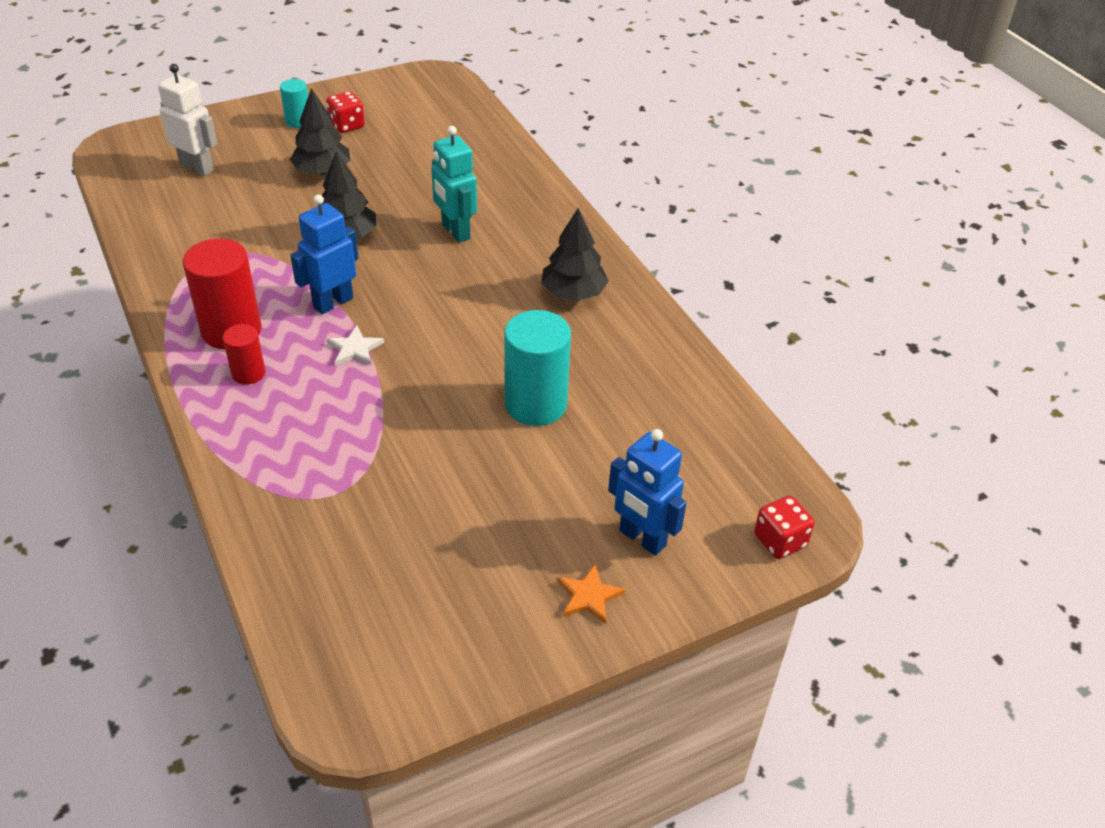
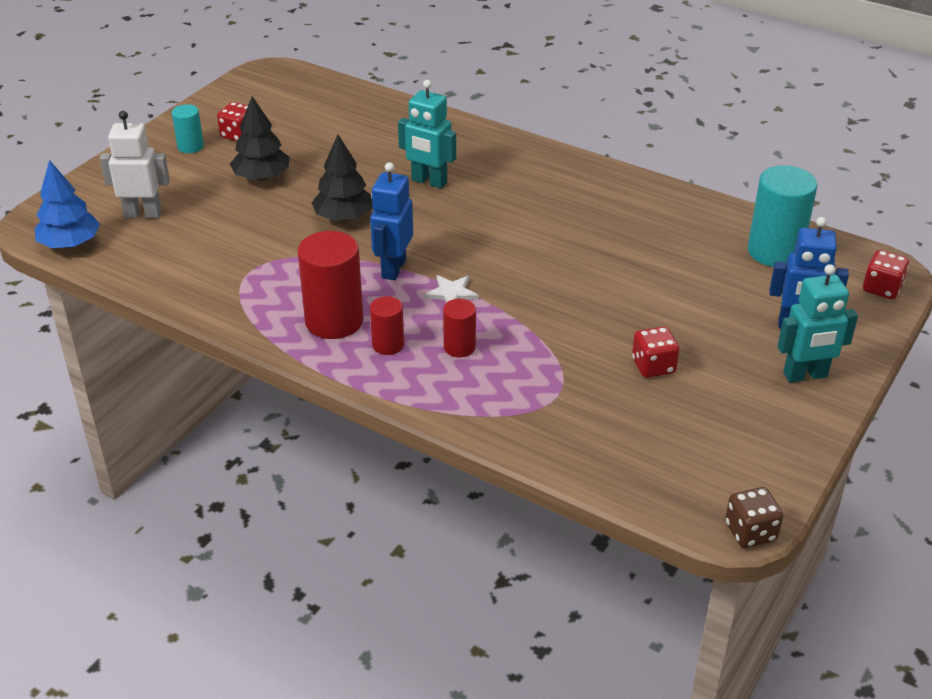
camera: 30 degrees left, 5 degrees down
(117, 172) = (70, 244): none -> blue tree
(303, 404) = (459, 347): none -> red cylinder
(348, 732) = (750, 532): none -> brown dice
(451, 509) = (653, 366): none -> red dice
(535, 404) = (630, 274): turquoise cylinder -> turquoise cylinder (774, 251)
(573, 293) = (569, 190): black tree -> none
(589, 596) = (805, 375): orange star -> turquoise robot

